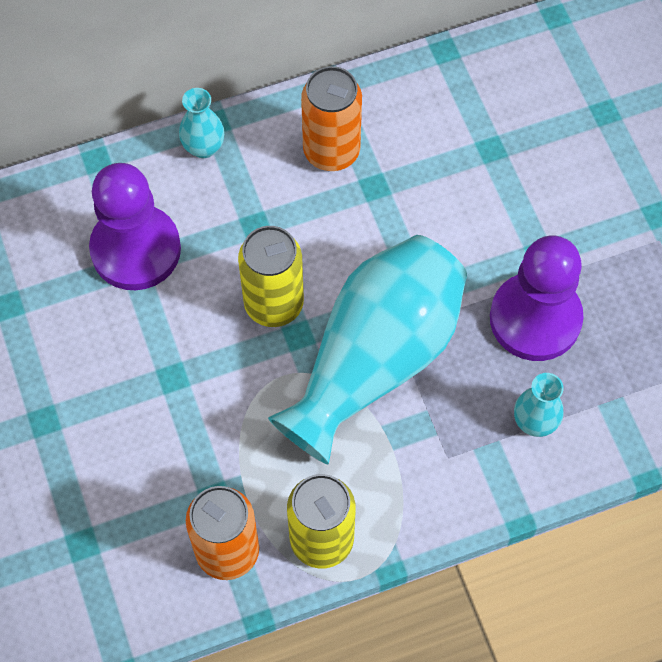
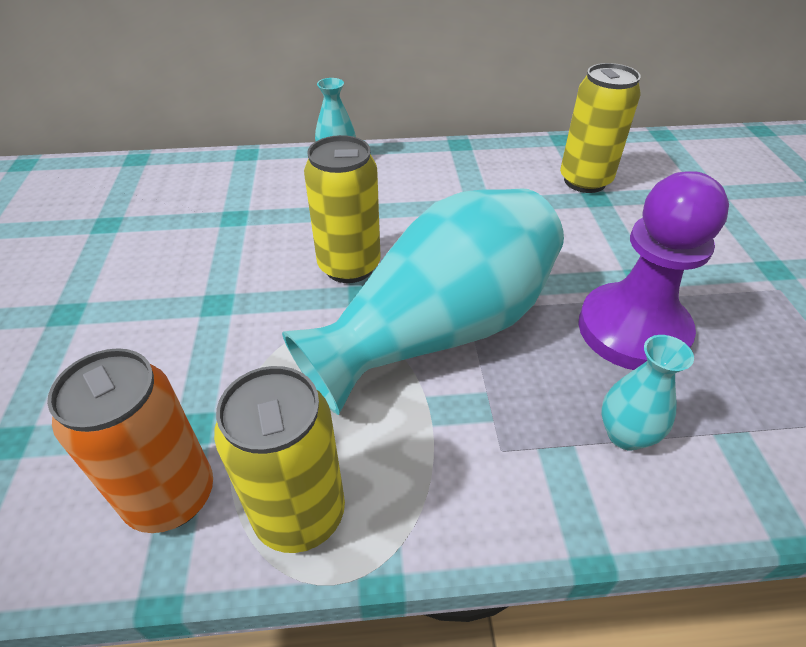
camera: 15 degrees right, 20 degrees down
(136, 249) = (242, 208): purple pawn -> none
(331, 151) = (446, 178): orange can -> none
(476, 123) = (585, 181): none -> yellow can

